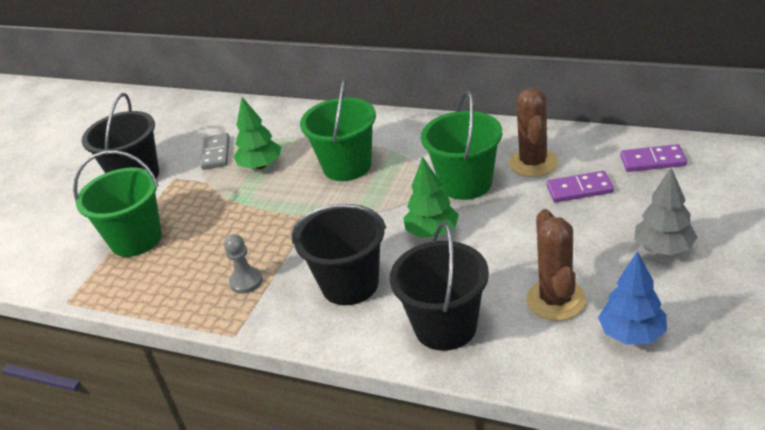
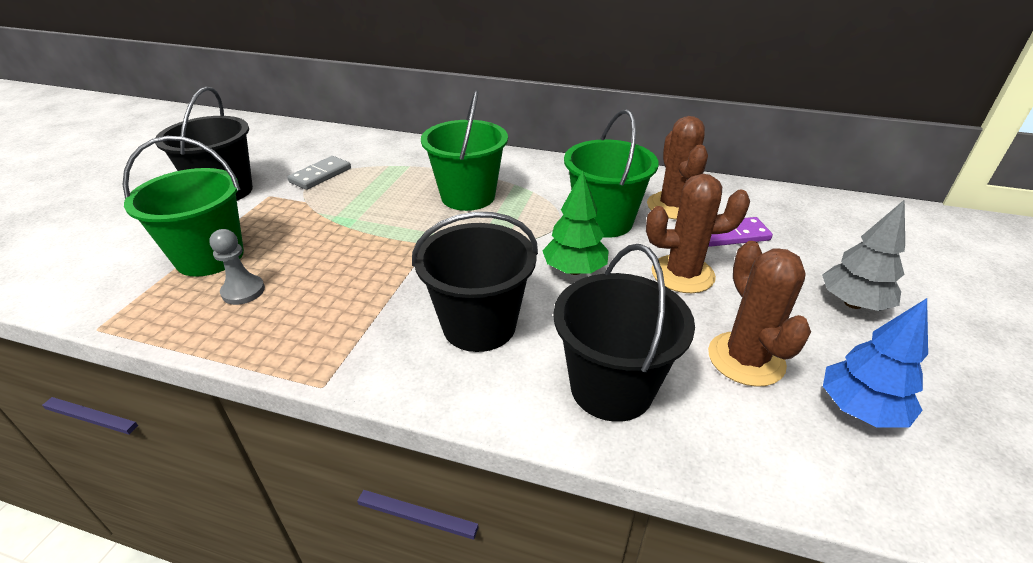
camera: 10 degrees left, 0 degrees up
(216, 153) = (320, 175): grey domino -> grey domino turned 45 degrees clockwise
(246, 281) = (344, 315): grey pawn -> grey pawn (243, 291)
(261, 165) = (370, 190): green tree -> none
(524, 230) = (682, 274): none -> brown cactus
(652, 161) = (800, 212): purple domino -> none

